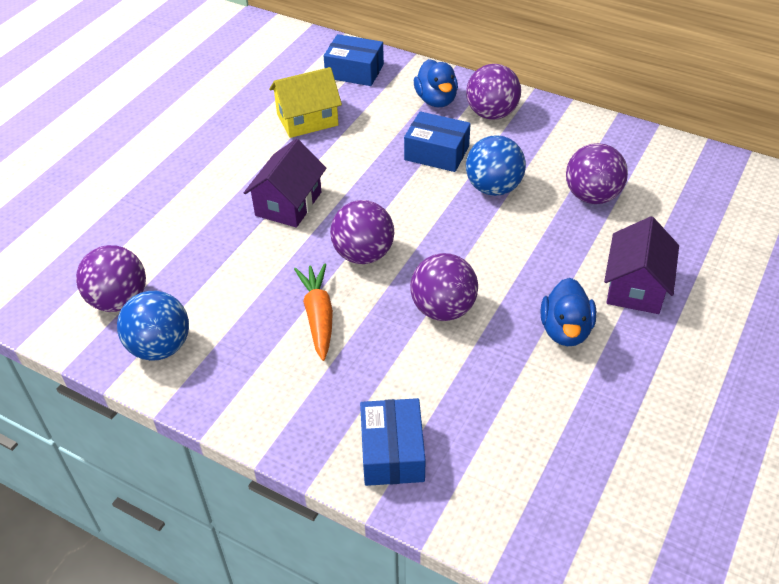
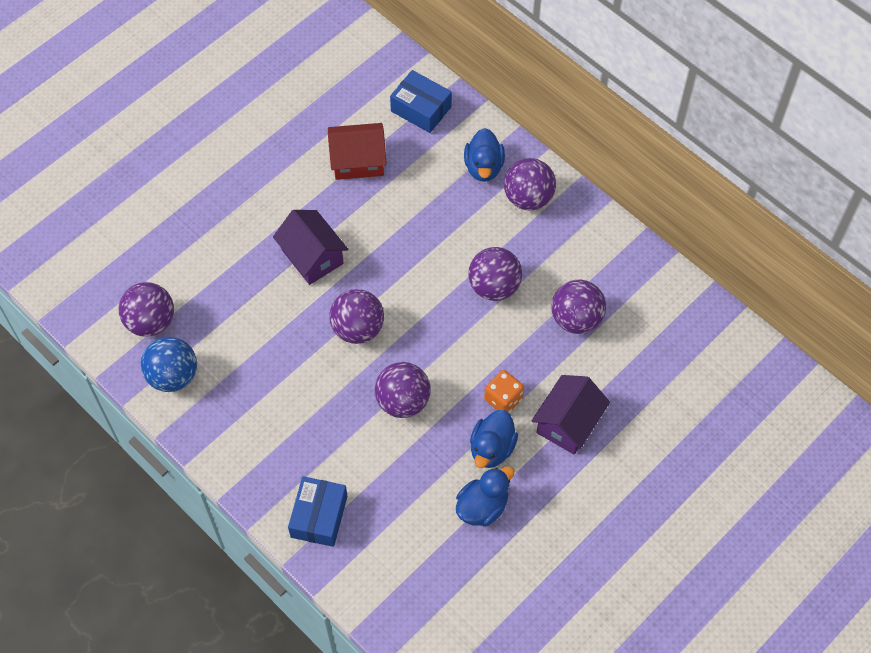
camera: 15 degrees right, 15 degrees up
(288, 204) = (312, 257): purple house -> purple house turned 75 degrees counterclockwise
(307, 120) = (358, 161): yellow house -> red house
(318, 316) = (302, 381): orange carrot -> none
(436, 153) = (460, 232): blue box -> none
(493, 188) = (494, 287): blue ball -> purple ball
(553, 281) = (503, 399): none -> orange dice
(585, 391) = (482, 506): none -> blue duck

